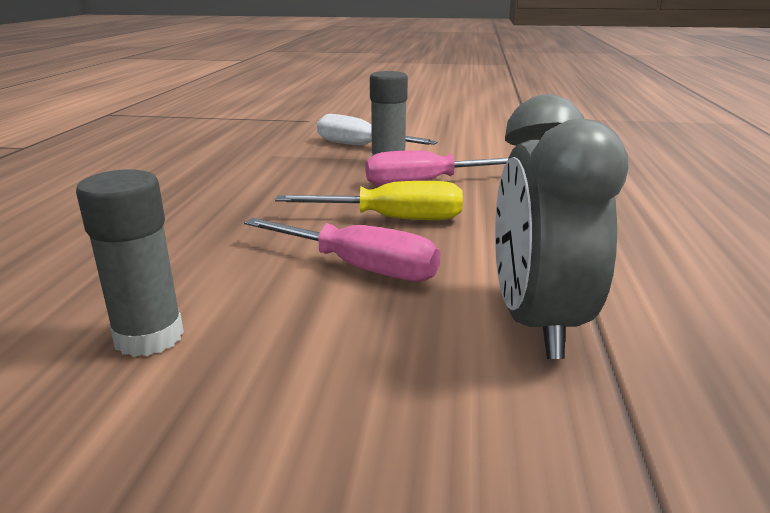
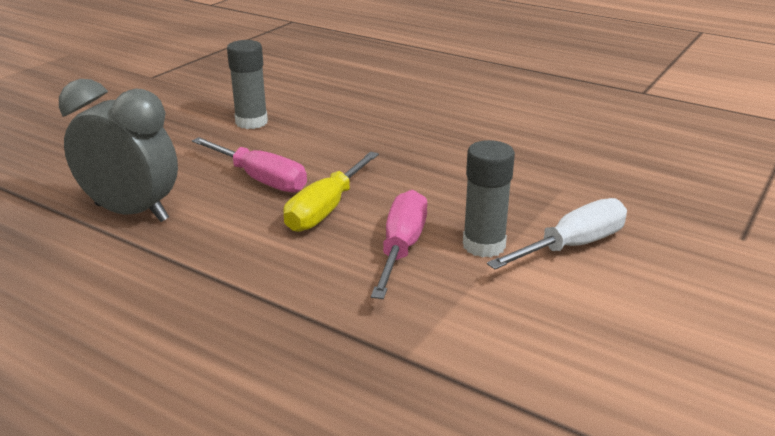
camera: 115 degrees right, 5 degrees up
(359, 268) = (260, 179): pink screwdriver -> pink screwdriver turned 105 degrees counterclockwise

